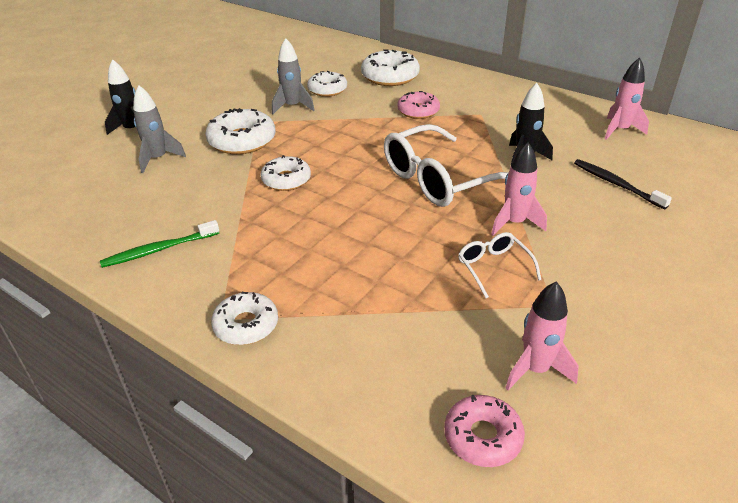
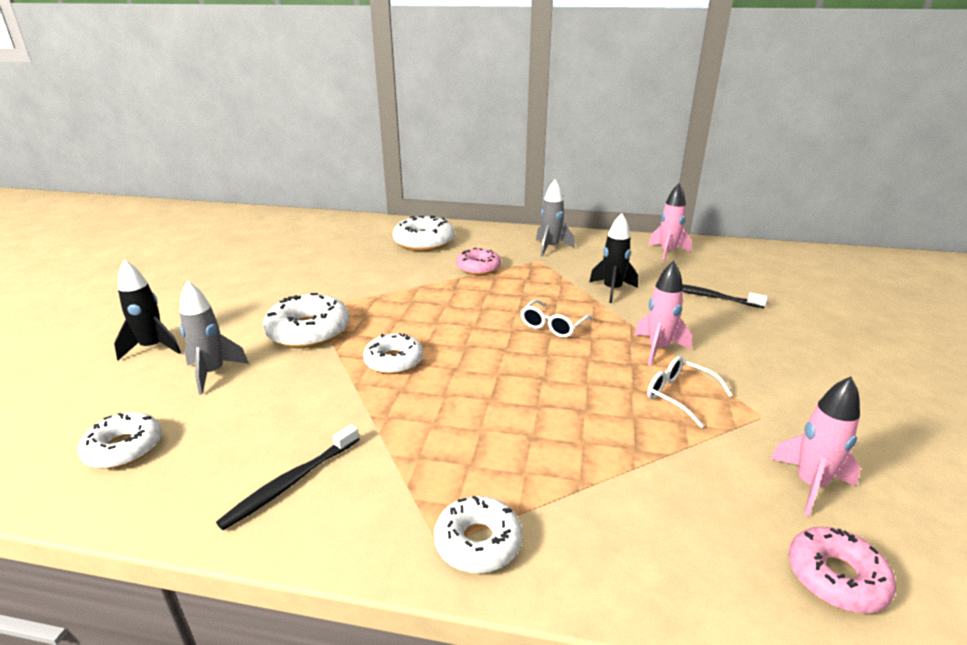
camera: 25 degrees left, 10 degrees down
(158, 250) = (290, 482): green toothbrush -> black toothbrush
(292, 107) = (342, 287): grey rocket -> grey rocket (550, 248)
(327, 90) = (368, 264): white donut -> white donut (124, 448)
(438, 180) = (552, 326): white glasses -> white glasses, size x0.49

